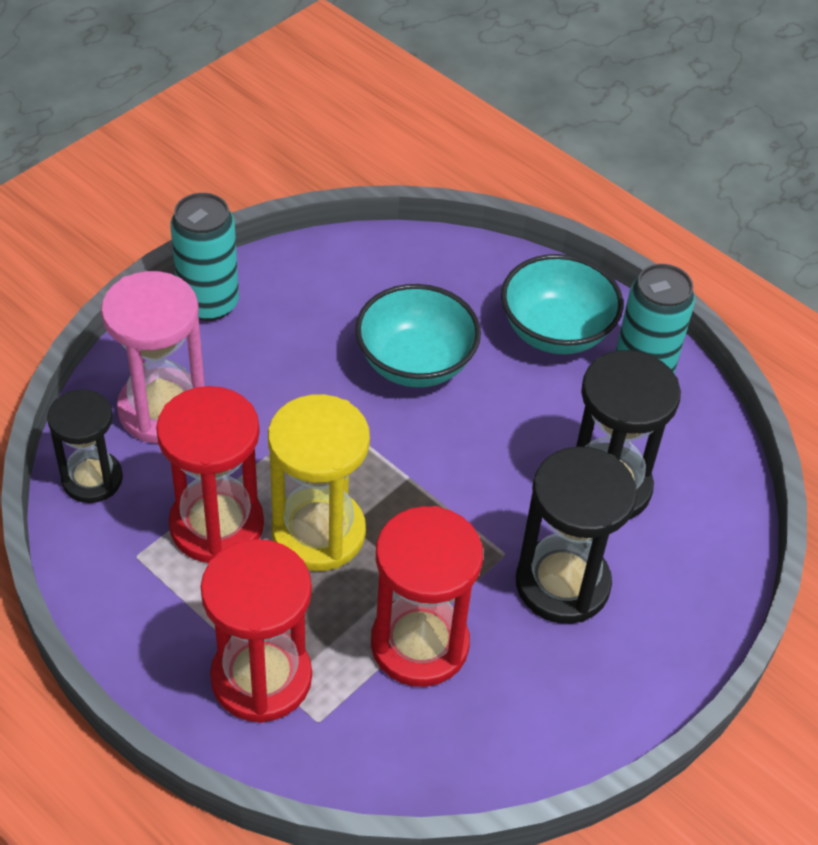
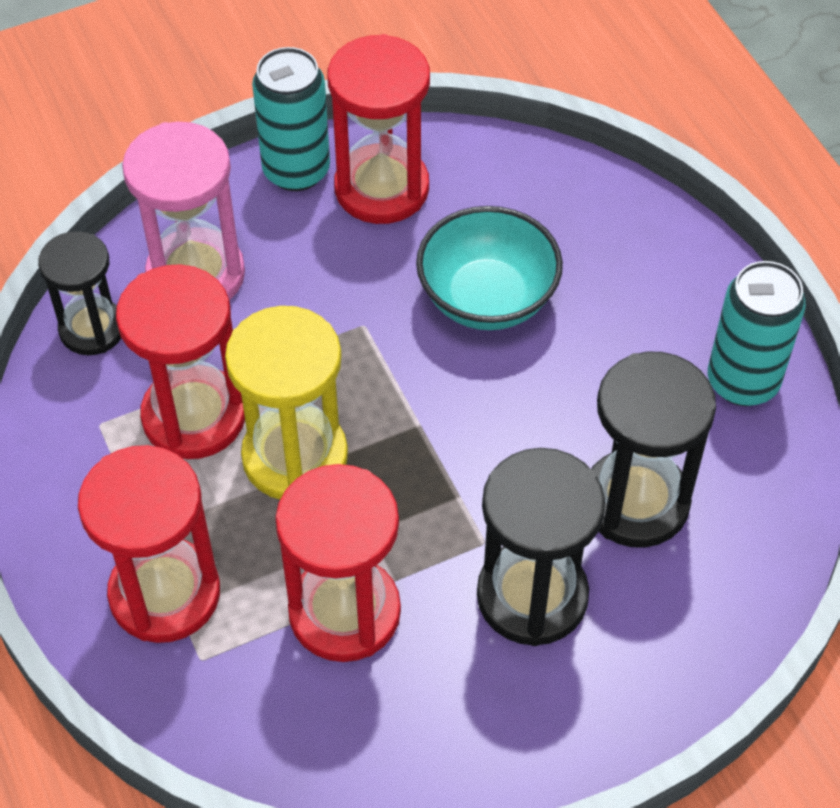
camera: 25 degrees right, 5 degrees up
(287, 299) = (381, 188): none -> red hourglass
(556, 331) = (664, 306): turquoise bowl -> none

